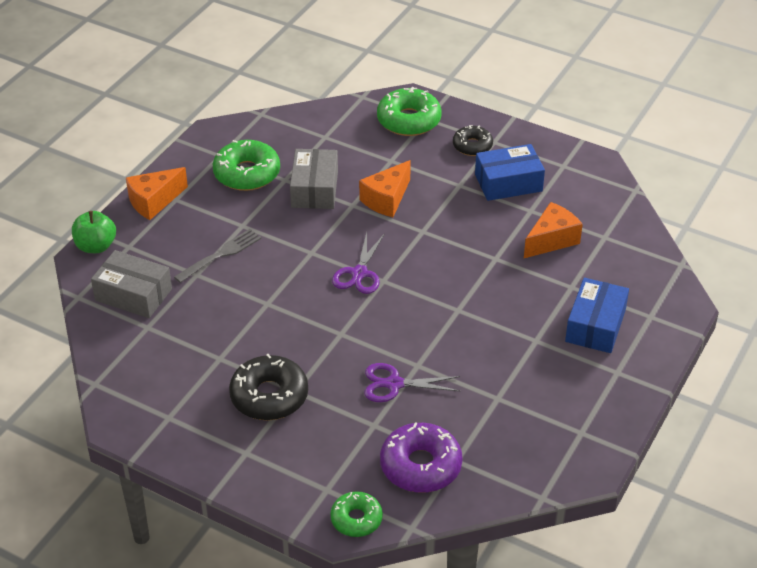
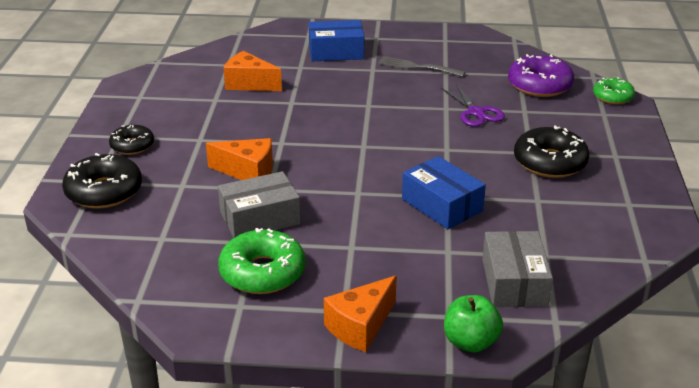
camera: 115 degrees left, 10 degrees down
(154, 202) = (360, 326): orange cheese -> orange cheese turned 105 degrees clockwise
(220, 255) = (408, 245): grey fork -> grey fork (418, 67)
(359, 273) = (365, 159): purple scissors -> none
(409, 120) = (104, 191): green donut -> black donut
(508, 182) = (181, 116): blue box -> blue box (442, 205)

